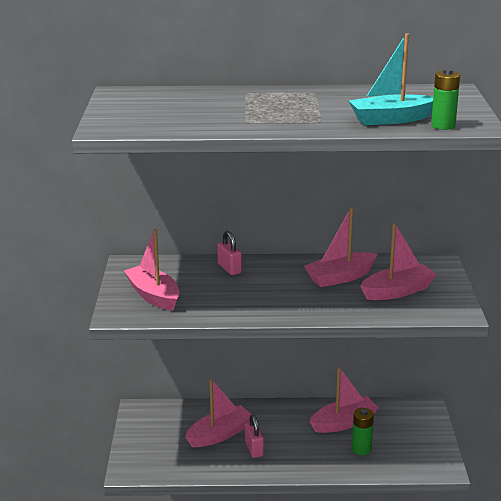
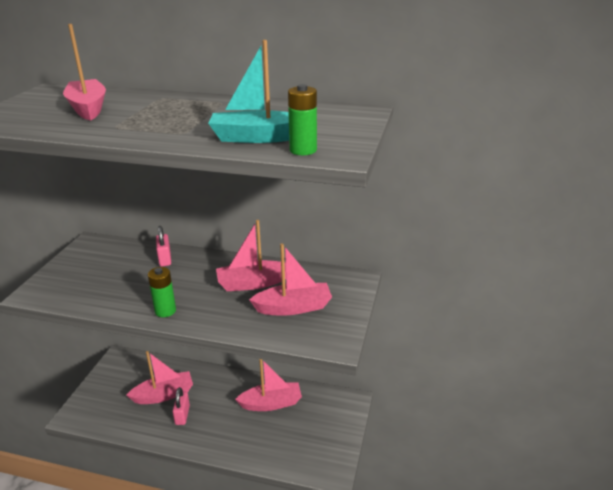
camera: 15 degrees right, 5 degrees up
(154, 296) = (79, 278): pink boat -> pink boat (88, 108)
(361, 449) = (271, 435): green battery -> green battery (165, 311)

